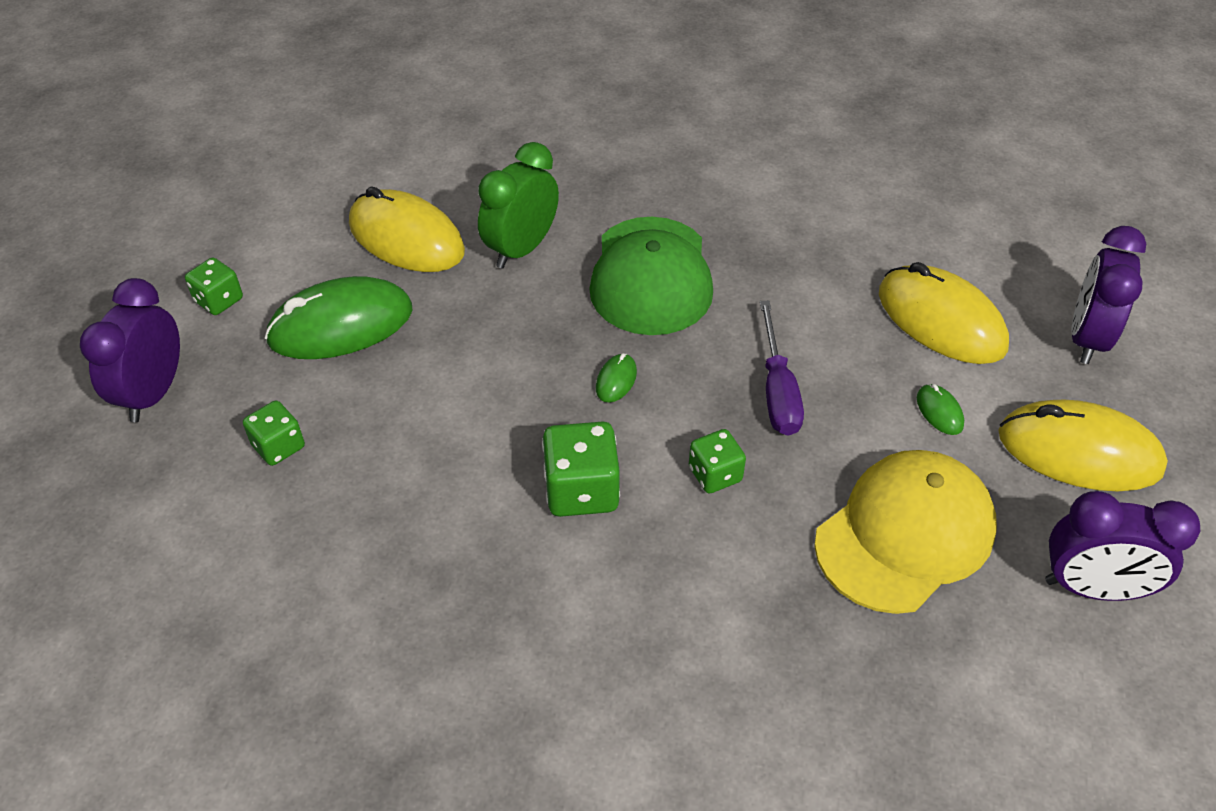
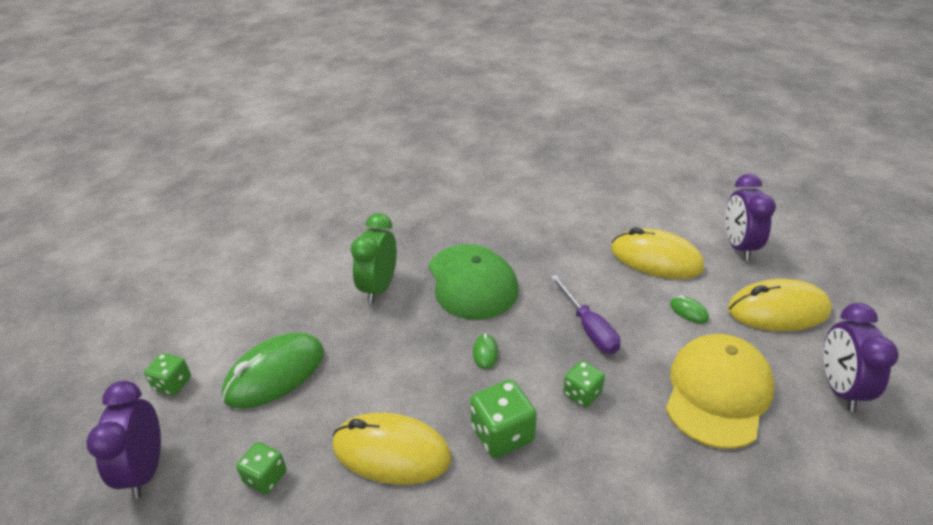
camera: 20 degrees left, 10 degrees down
(406, 238) = (296, 302): yellow mouse -> yellow mouse (391, 452)
(1092, 588) = (839, 388): purple clock -> purple clock turned 105 degrees clockwise

